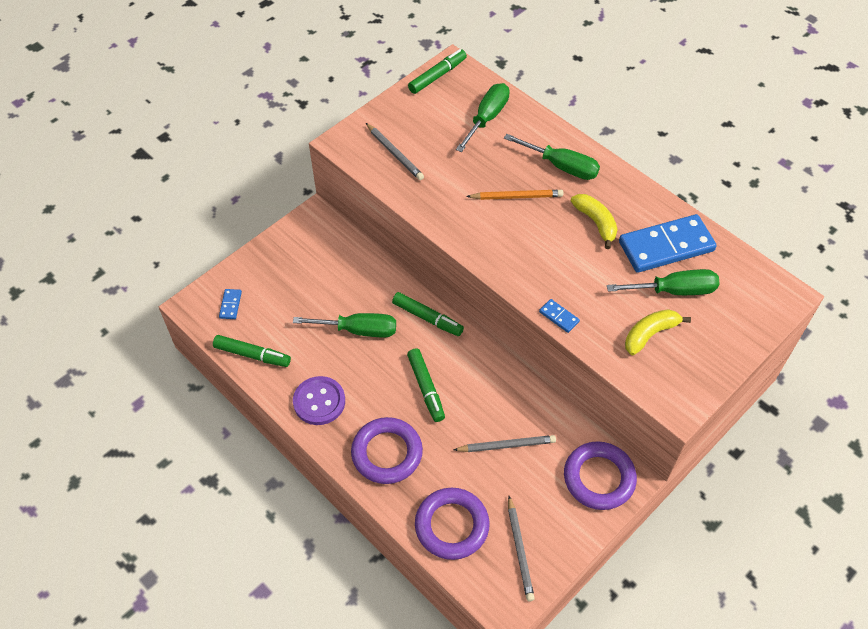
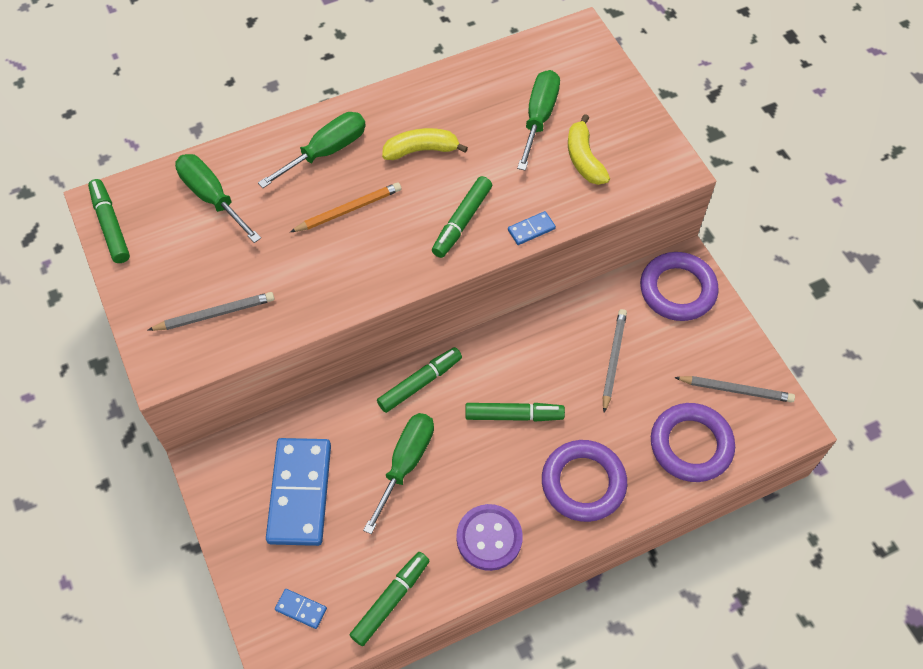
camera: 70 degrees left, 5 degrees up
(517, 197) = (348, 210): orange pencil -> orange pencil turned 45 degrees clockwise
(542, 269) = (462, 221): none -> green marker
(666, 246) = (480, 102): blue domino -> blue domino (299, 493)

